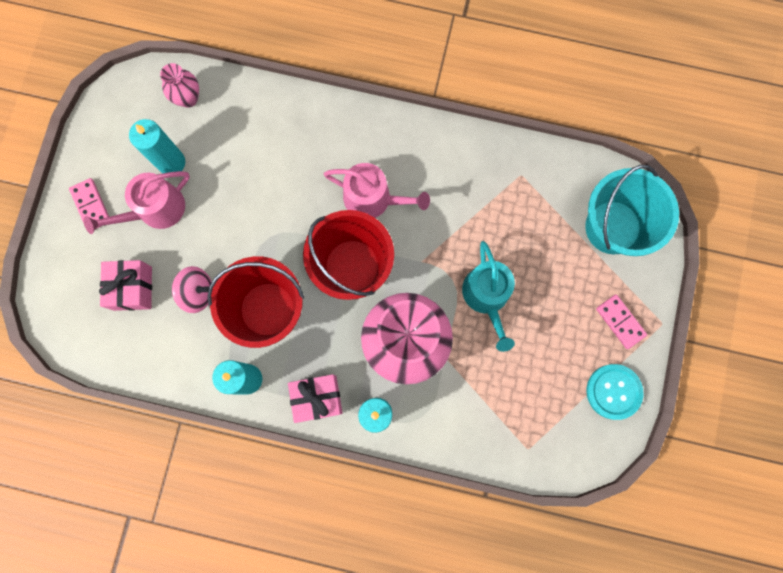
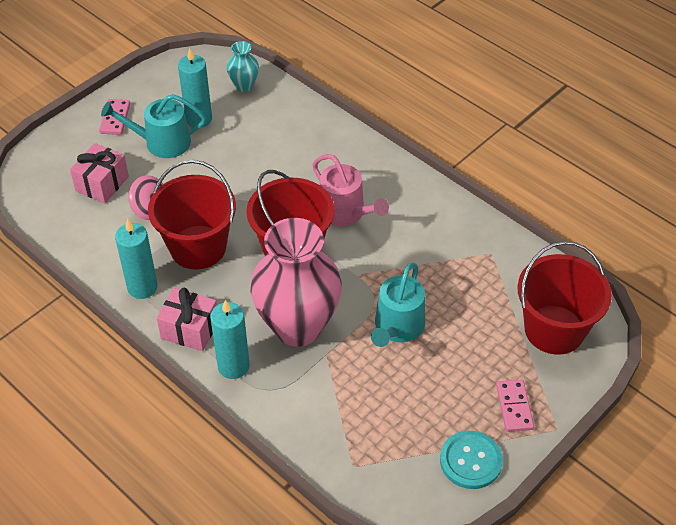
camera: 30 degrees right, 30 degrees down
(155, 210) = (162, 142): pink watering can -> turquoise watering can
(188, 98) = (244, 86): pink vase -> turquoise vase
(613, 227) = (554, 330): turquoise bucket -> red bucket

